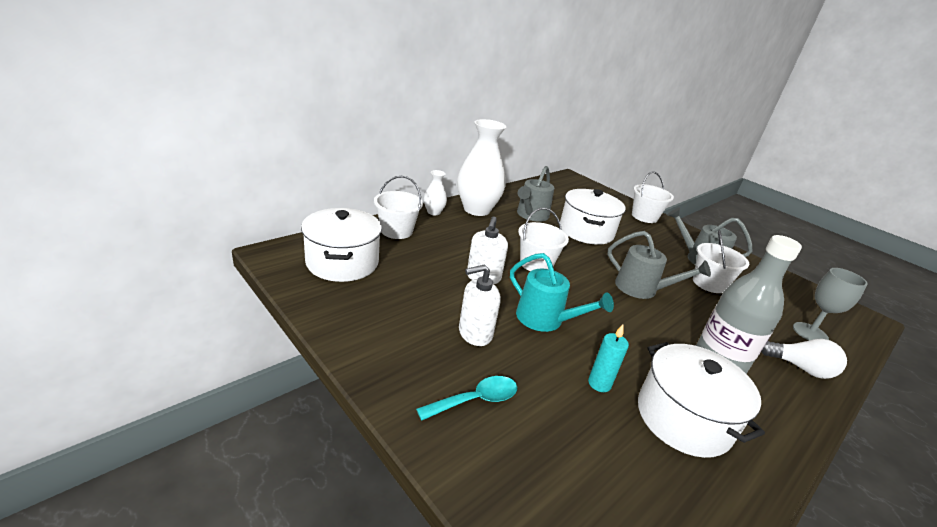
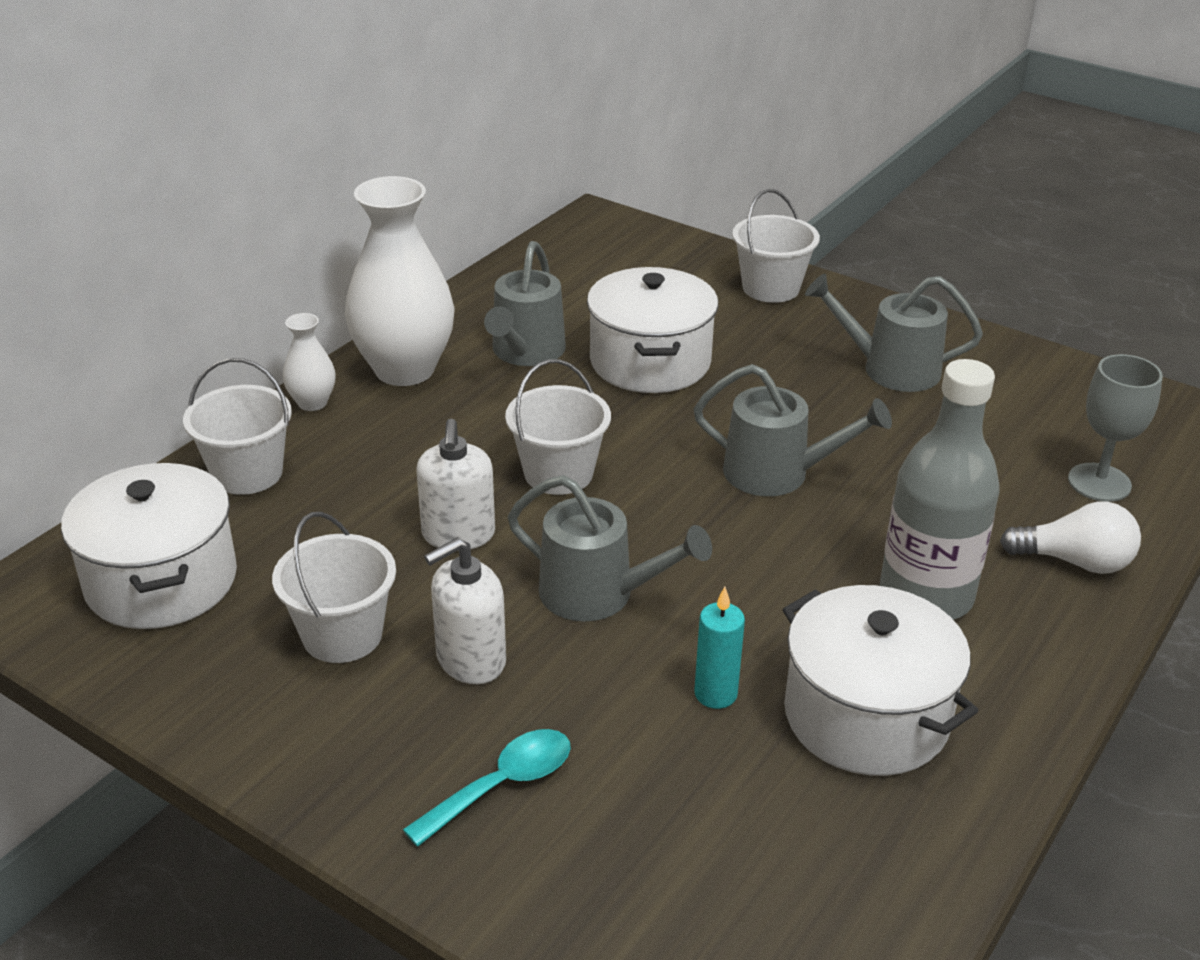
camera: 10 degrees left, 5 degrees up
(545, 319) = (597, 594): turquoise watering can -> grey watering can
(709, 283) = (910, 423): white bucket -> white bucket (342, 635)

